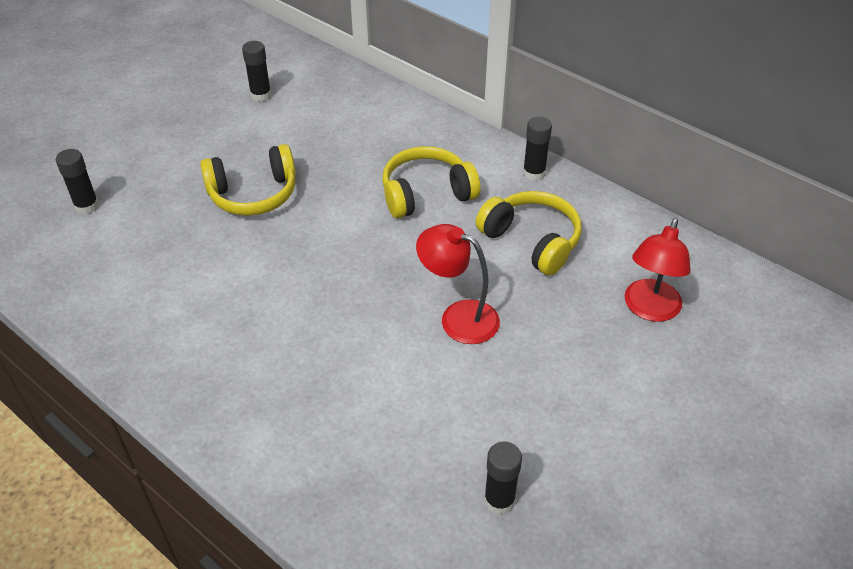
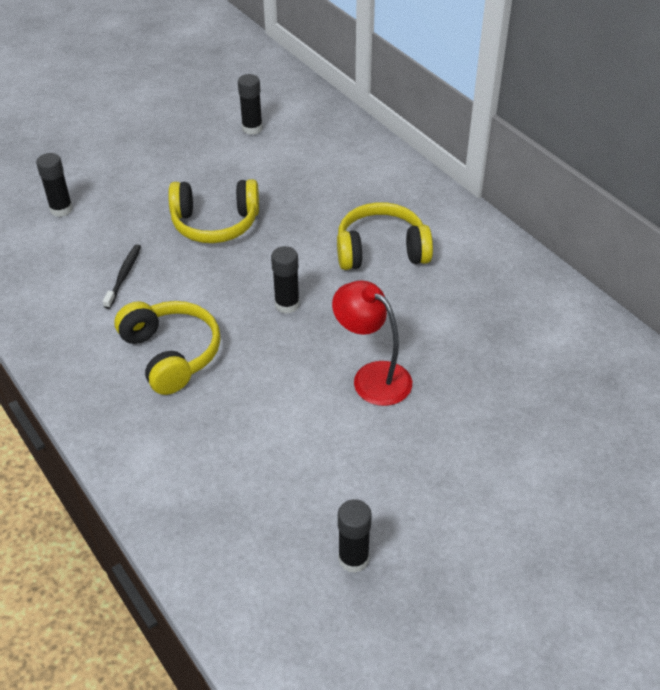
camera: 15 degrees right, 0 degrees up
(175, 263) = (124, 276): none -> black toothbrush
(532, 241) = (471, 315): yellow headphones -> yellow headphones (171, 354)
(534, 173) = (497, 248): black glue stick -> black glue stick (287, 304)
(649, 309) = (569, 406): red lamp -> none

